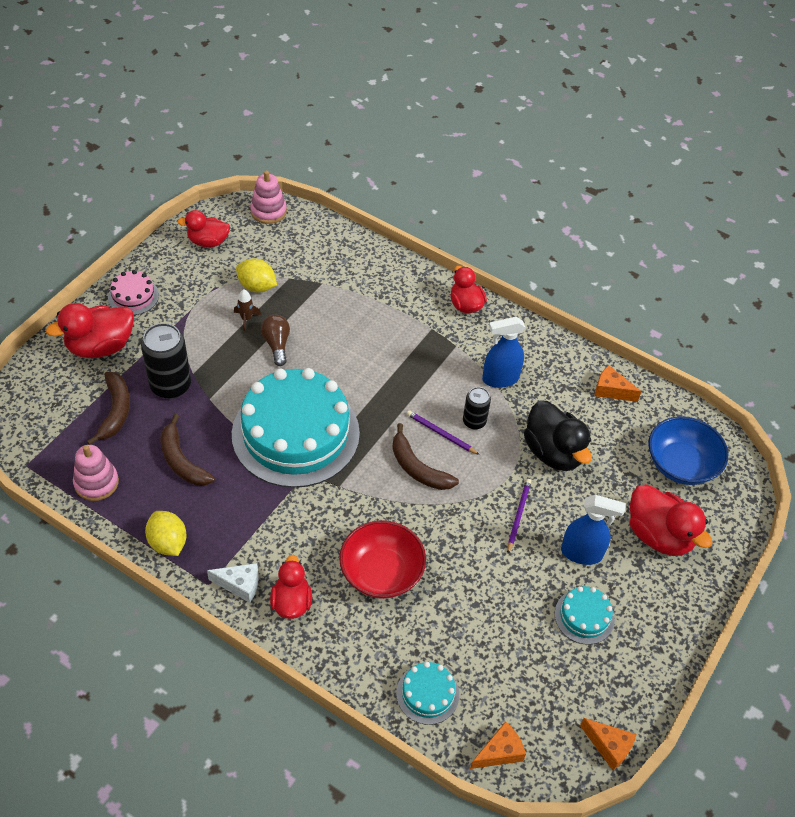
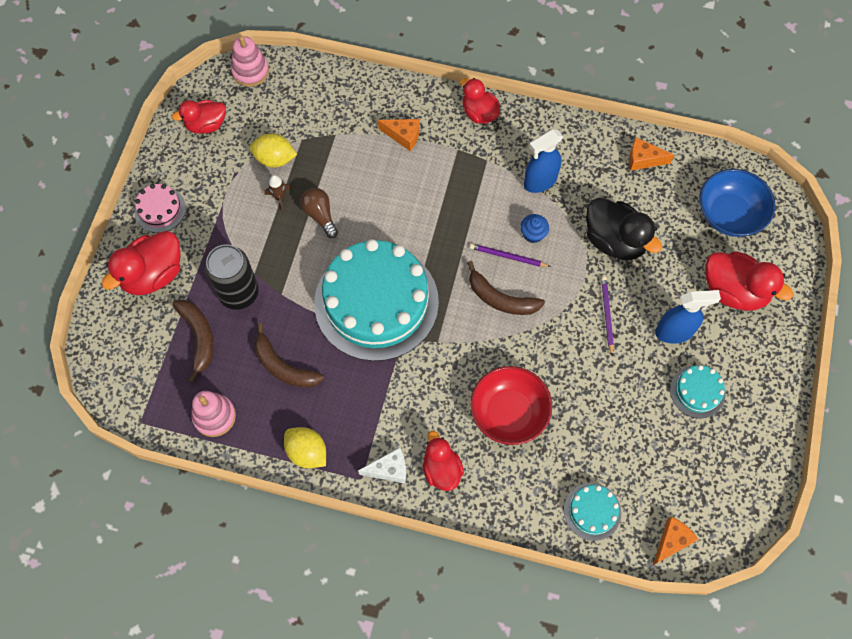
camera: 15 degrees left, 15 degrees up
(474, 421) = (533, 234): black can -> blue cupcake
(609, 746) = (759, 503): orange cheese -> orange cheese (403, 136)

